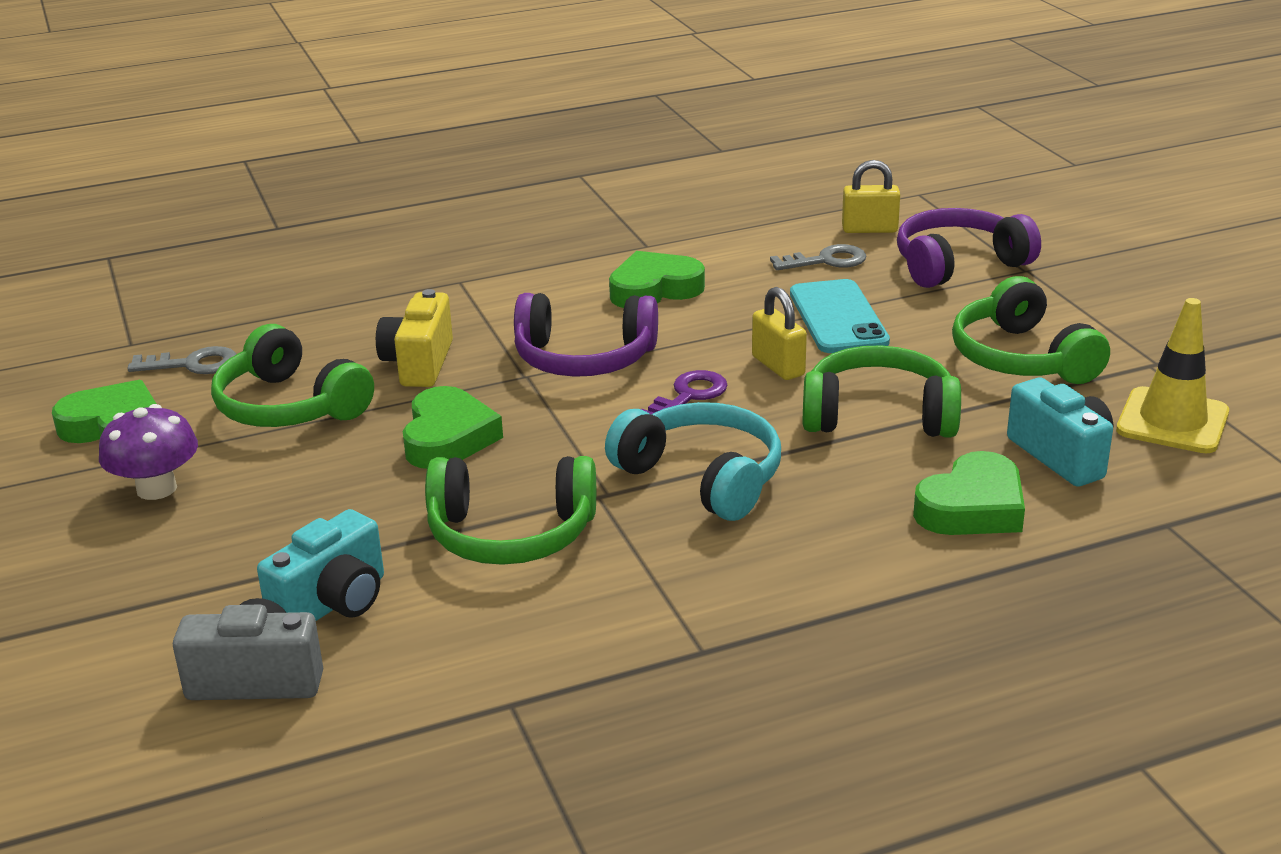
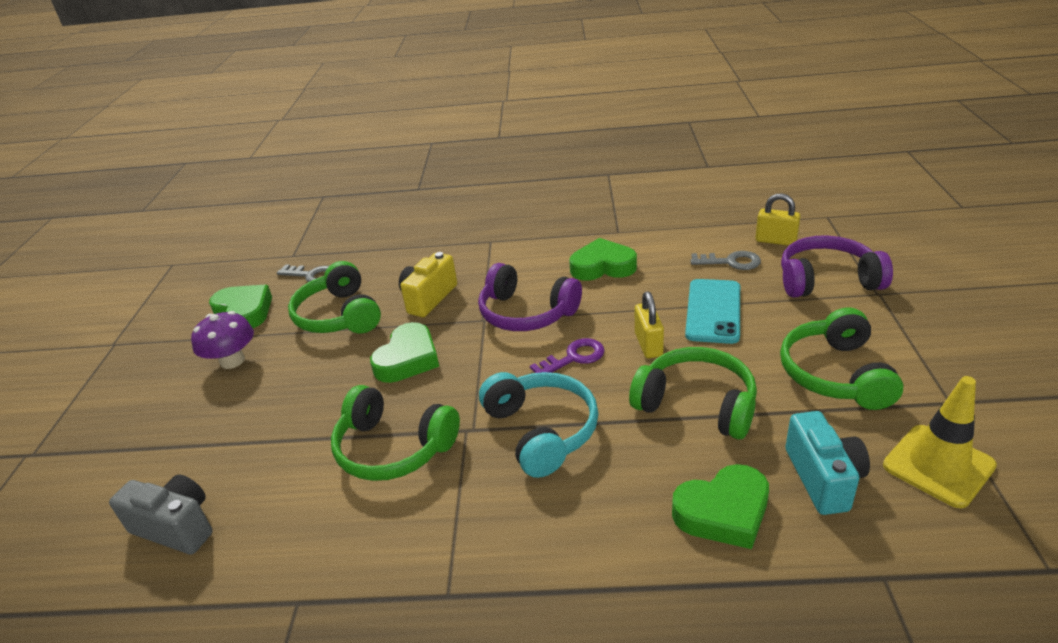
camera: 25 degrees right, 5 degrees up
(333, 603) = (258, 477): turquoise camera -> none

